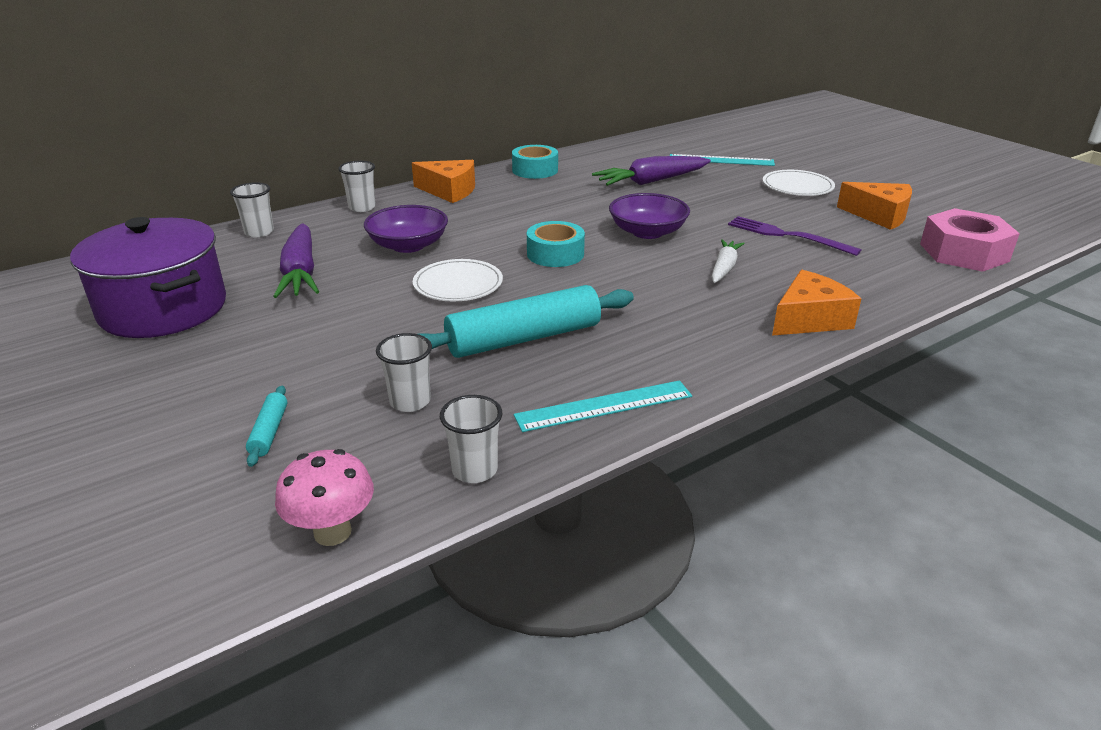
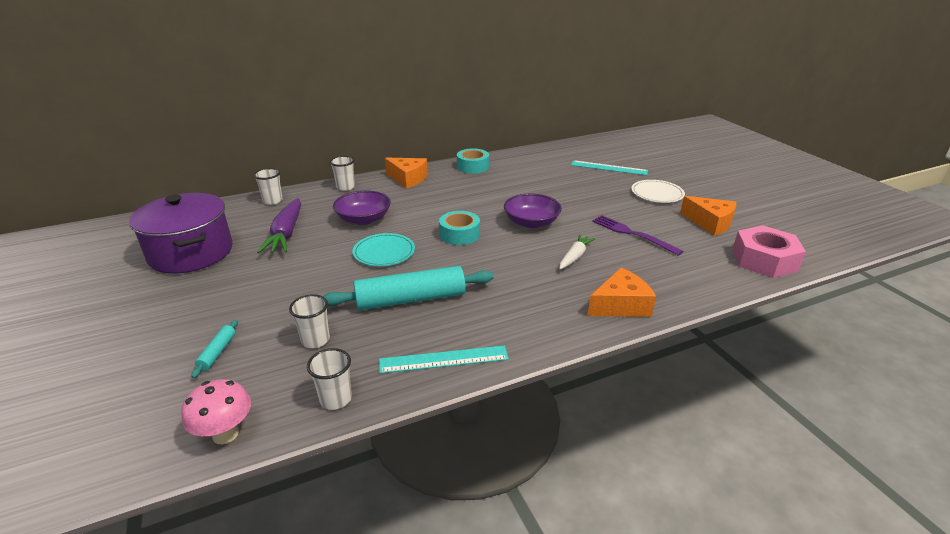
camera: 10 degrees right, 0 degrees up
(458, 284) = (384, 252): white plate -> turquoise plate
(651, 181) = (551, 181): purple carrot -> none

